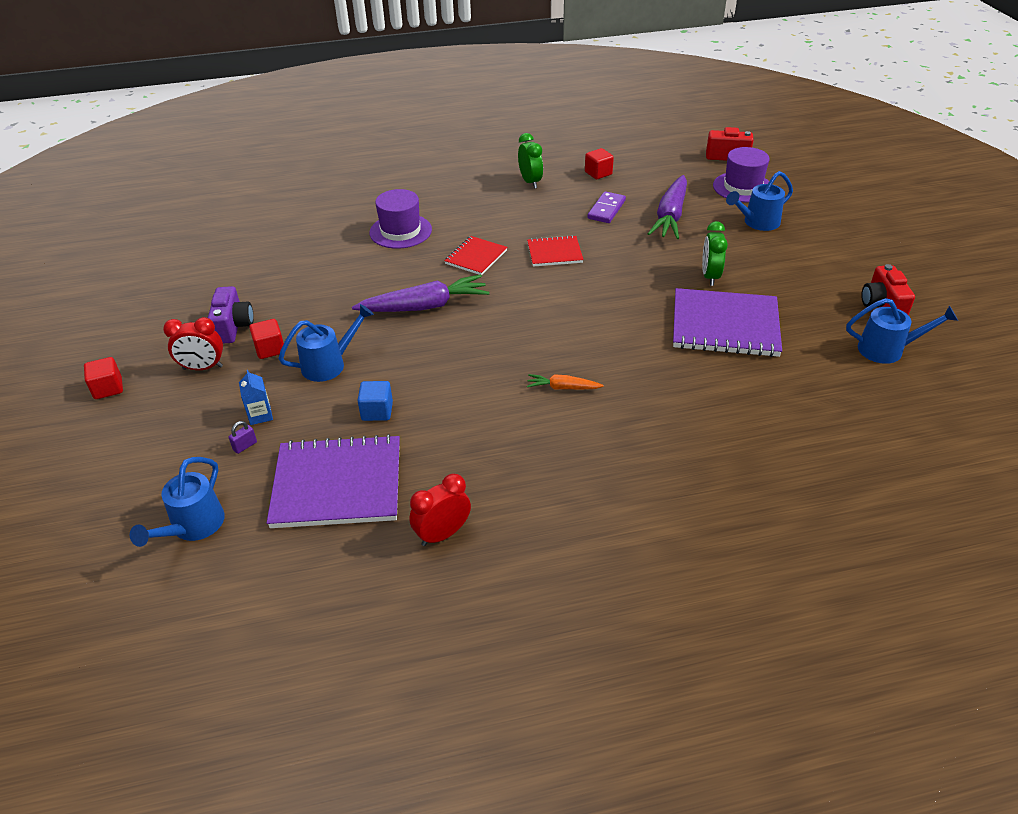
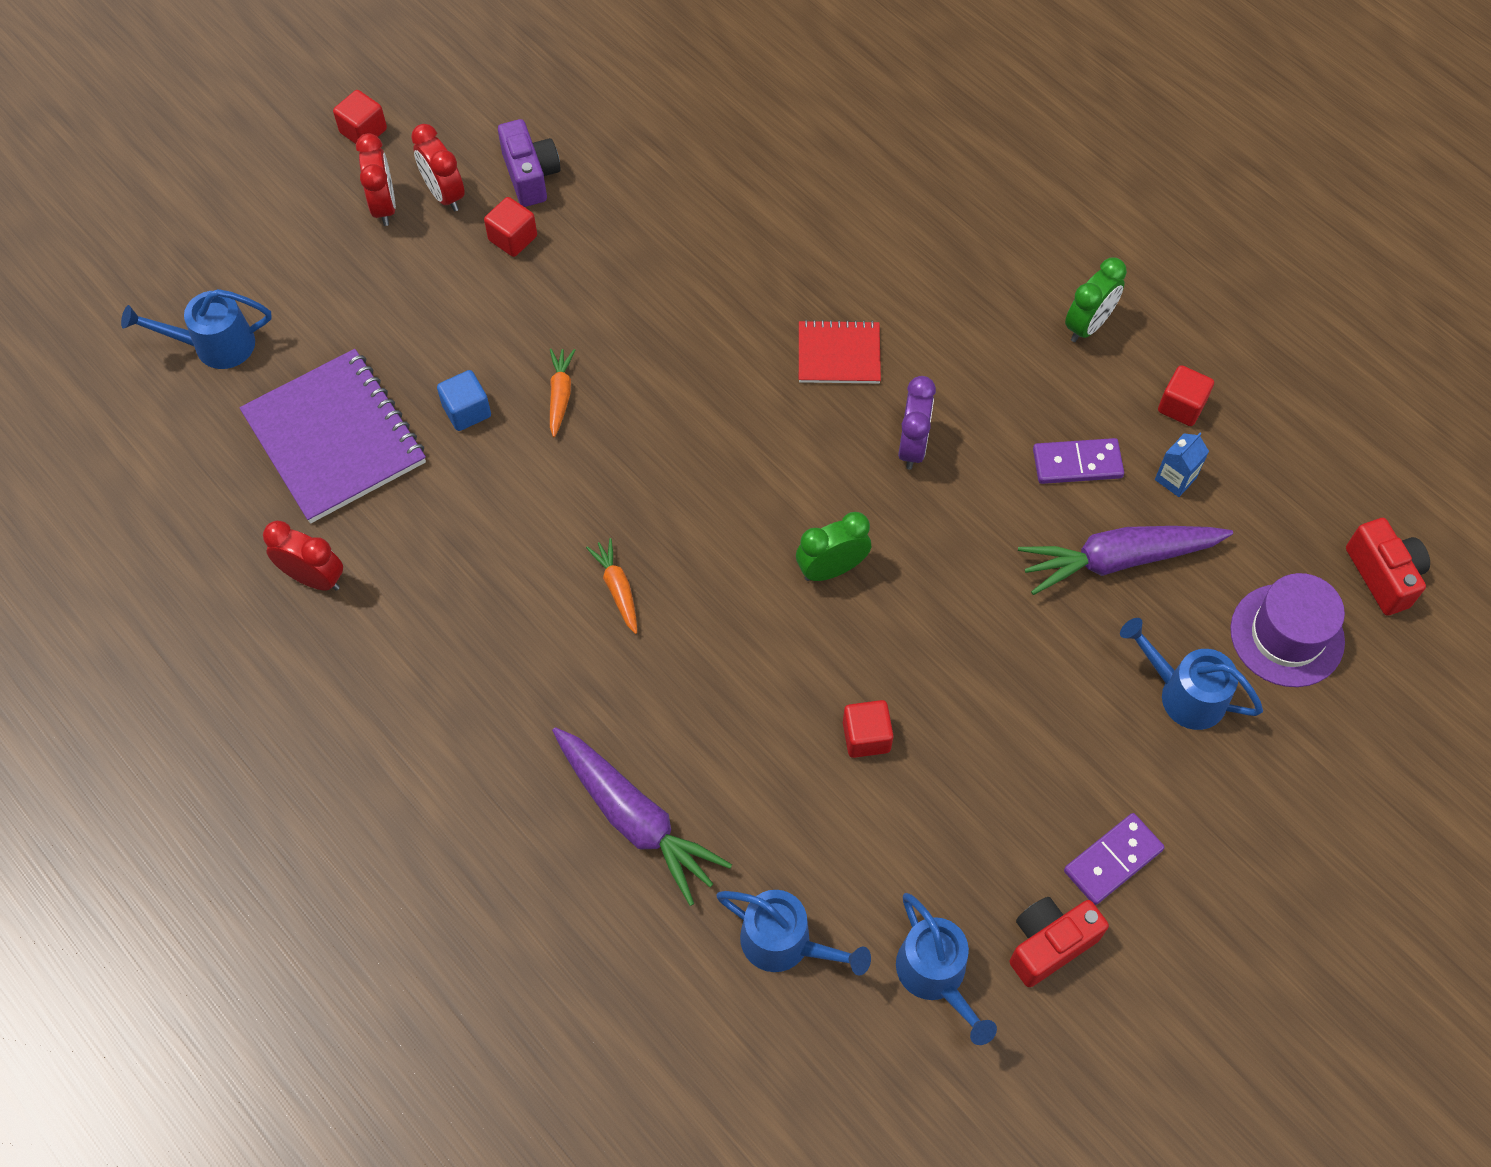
camera: 60 degrees right, 20 degrees up
(179, 398) = (384, 206): none -> red clock
(233, 327) = (531, 176): purple camera -> purple camera turned 75 degrees counterclockwise
(245, 446) = (345, 317): purple padlock -> none
(260, 415) = (399, 300): blue carton -> blue carton (1175, 479)
(330, 364) = (520, 315): blue watering can -> blue watering can (786, 944)
(400, 231) = (843, 231): purple hat -> none
(404, 366) = (560, 395): none -> orange carrot
(424, 306) = (691, 352): purple carrot -> purple carrot (635, 819)
(554, 253) = (912, 446): red notebook -> purple clock
(710, 276) = (981, 675): green clock -> green clock (831, 569)
(725, 325) = (866, 737): purple notebook -> red cube
(841, 272) = (1113, 860): none -> purple domino

